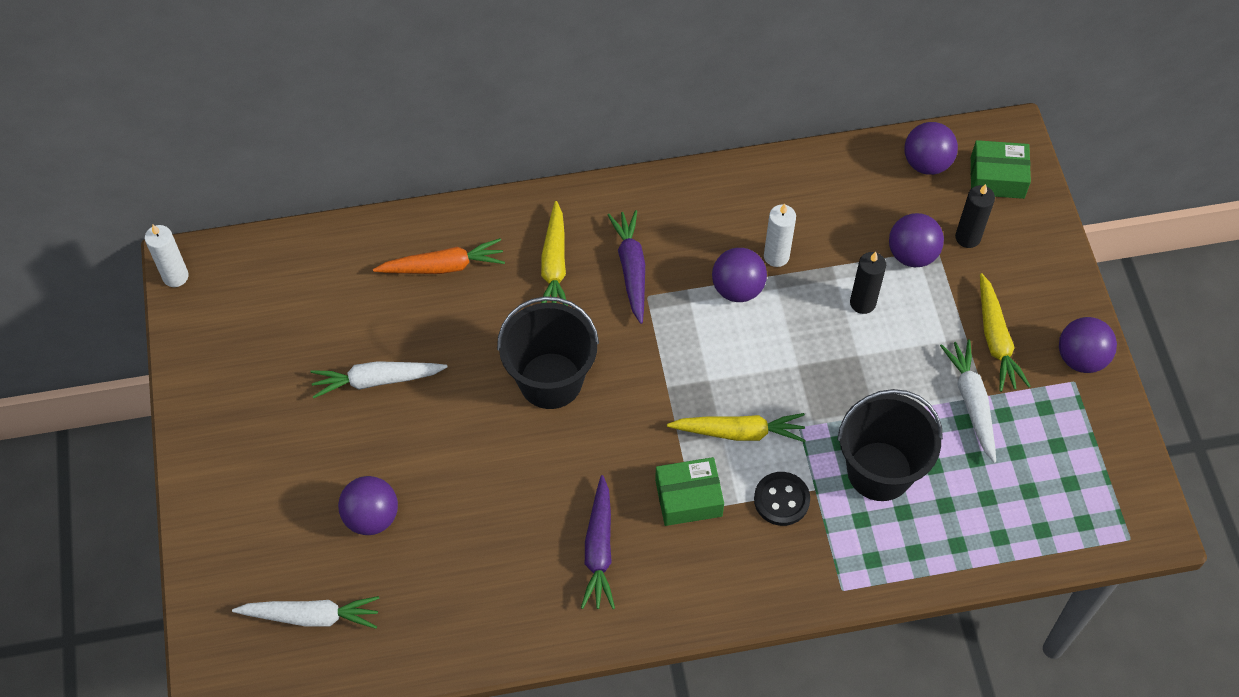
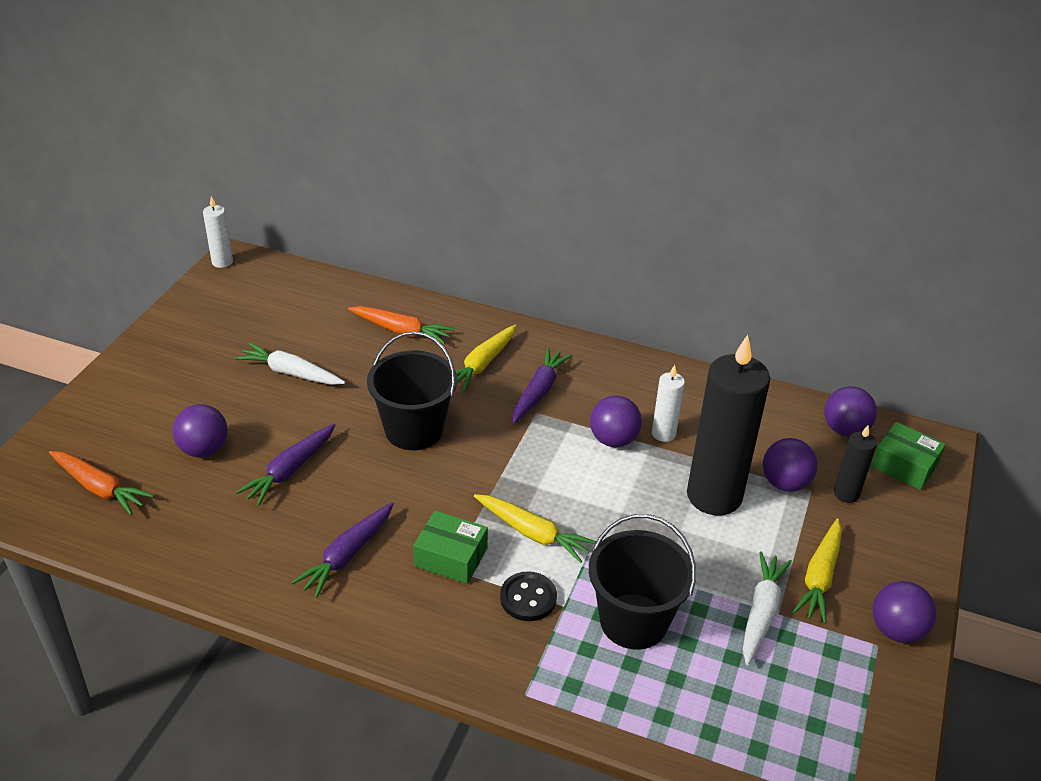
camera: 30 degrees right, 20 degrees down
(311, 616) = (99, 488): white carrot -> orange carrot
(473, 492) = (290, 470): none -> purple carrot
(862, 303) = (714, 496): black candle -> black candle, size x2.16

